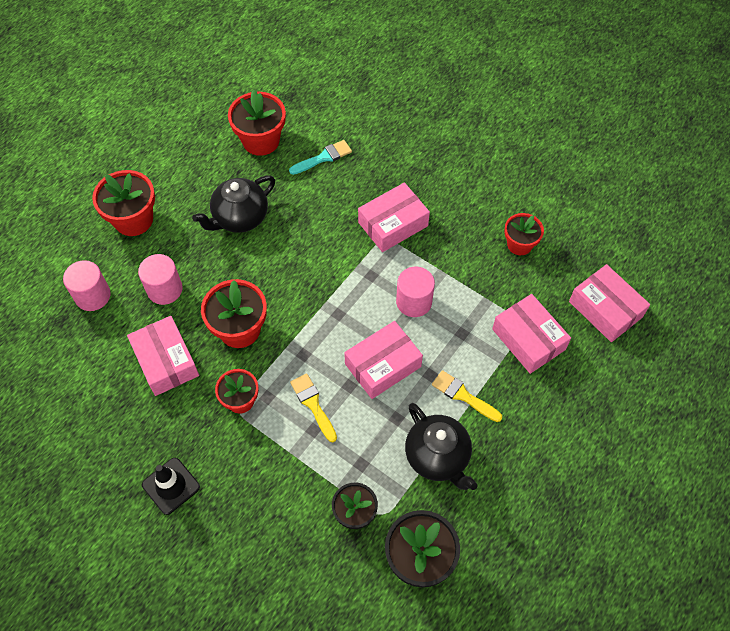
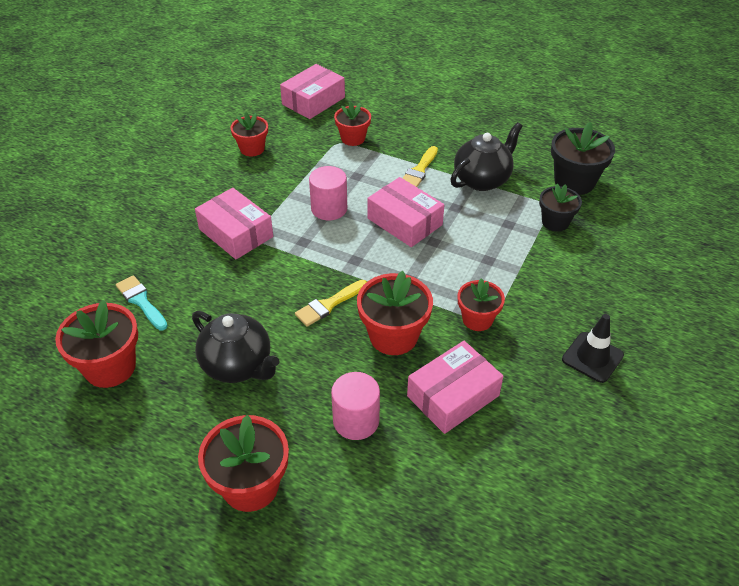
camera: 100 degrees left, 15 degrees down
(92, 296) = (382, 502): pink cylinder -> none
(313, 404) = (462, 263): yellow brush -> yellow brush (328, 305)
(528, 339) = (353, 138): pink box -> red flower pot

